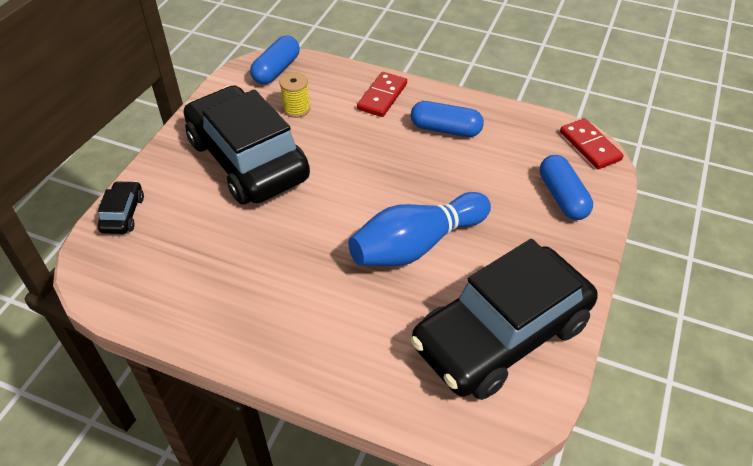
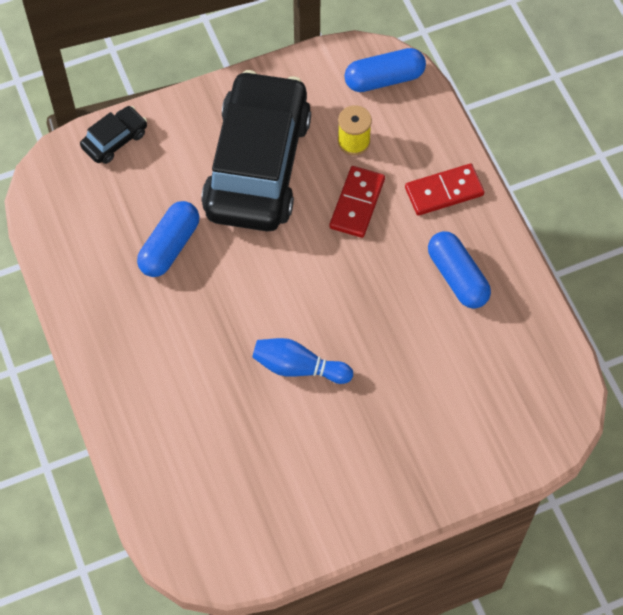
camera: 45 degrees right, 15 degrees up
(416, 245) = (298, 367): blue bowling pin -> blue bowling pin, size x0.60
(501, 334) = (271, 498): black car -> none
(562, 197) = (471, 434): blue capsule -> blue capsule (170, 246)
(590, 146) = (565, 409): red domino -> red domino (357, 203)

